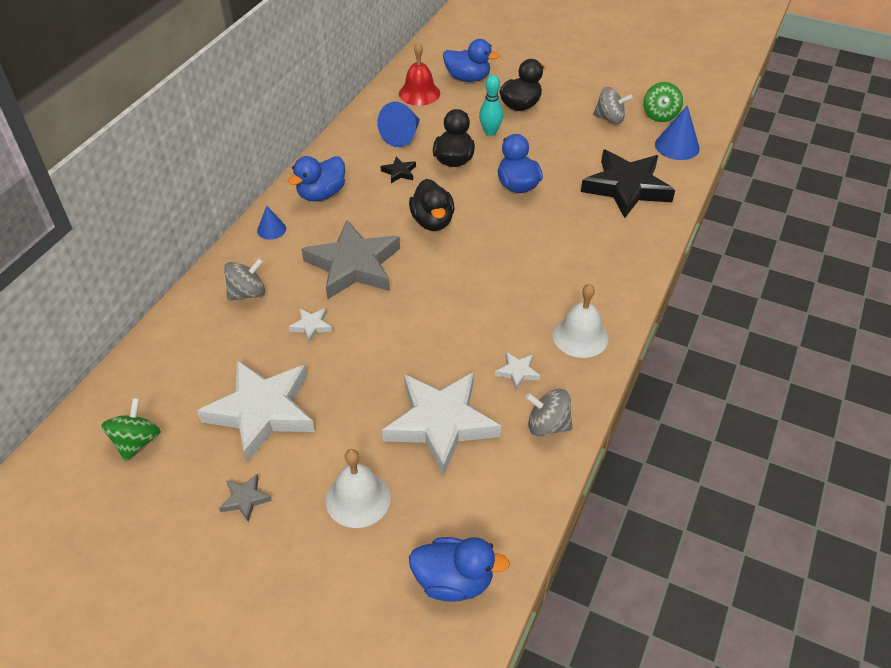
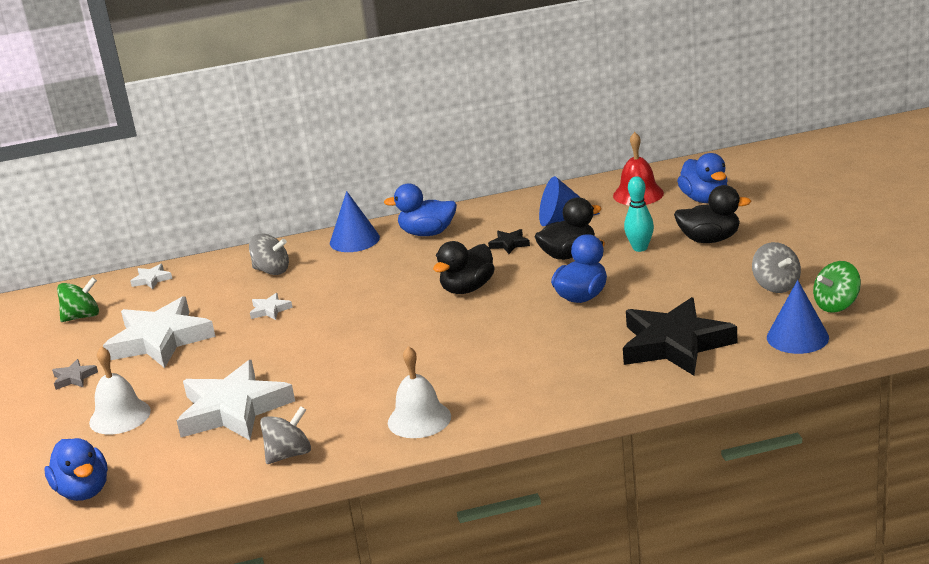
camera: 55 degrees right, 20 degrees down
(271, 229) = (354, 240): blue cone -> blue cone, size x1.69
(353, 265) = (361, 288): grey star -> none
(517, 372) = (334, 413): white star -> white star (151, 279)
(547, 425) = (289, 454): grey spinning top -> grey spinning top turned 75 degrees clockwise

